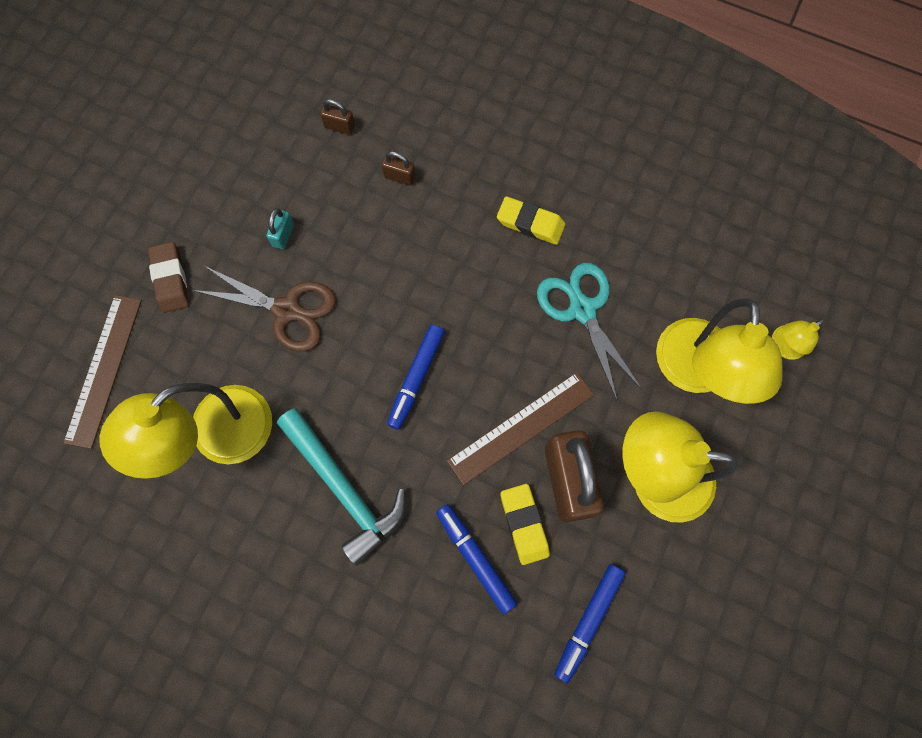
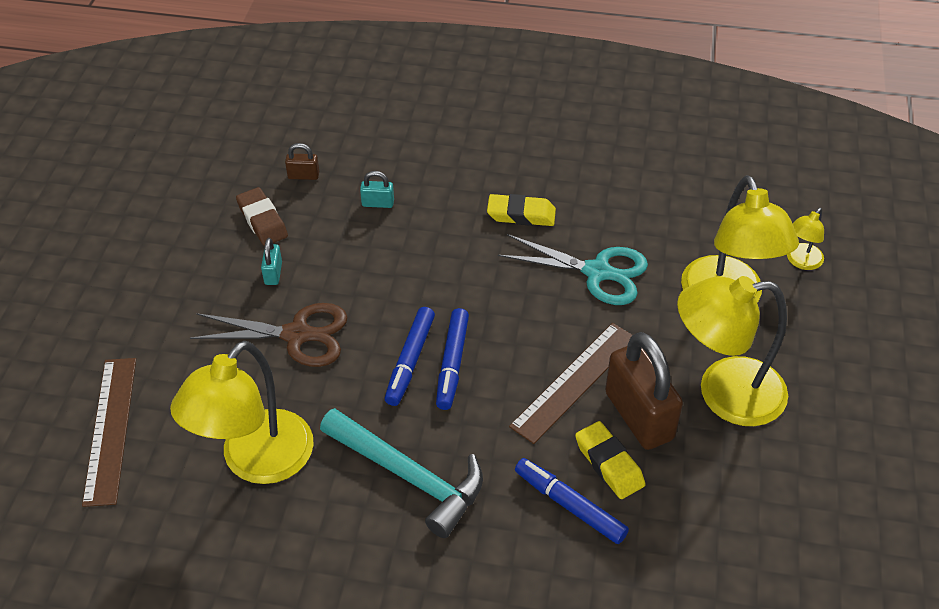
camera: 15 degrees left, 25 degrees down
(171, 279) = (163, 334): brown eraser -> brown eraser (262, 220)
(399, 177) = (378, 203): brown padlock -> turquoise padlock
(582, 309) = (597, 272): turquoise scissors -> turquoise scissors turned 150 degrees clockwise
(588, 621) = (708, 533): blue marker -> blue marker (410, 361)

